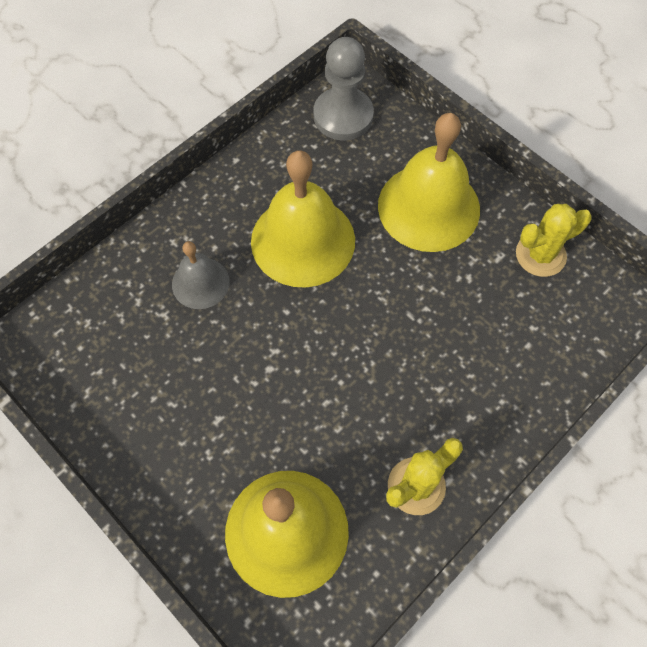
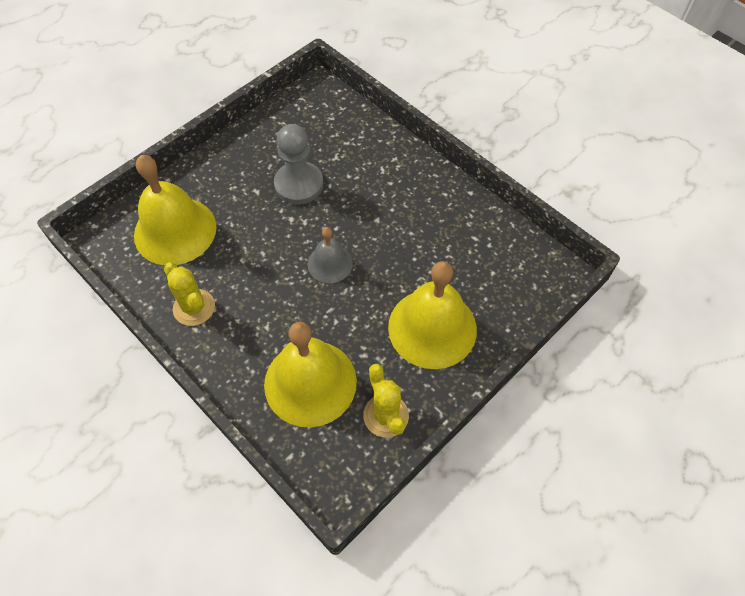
camera: 90 degrees right, 5 degrees down
(200, 283) = (360, 176): grey bell -> grey bell (330, 263)
(303, 240) = (397, 237): yellow bell -> yellow bell (310, 382)
(343, 116) = (523, 265): grey pawn -> grey pawn (299, 184)

